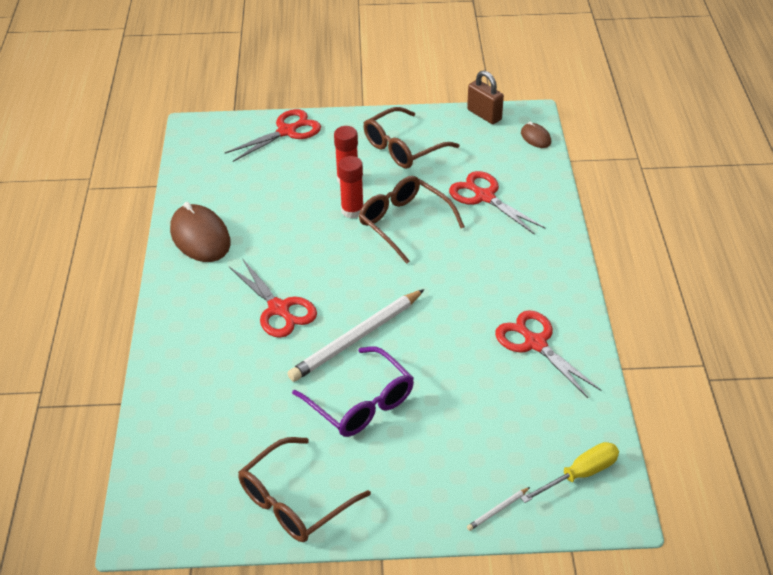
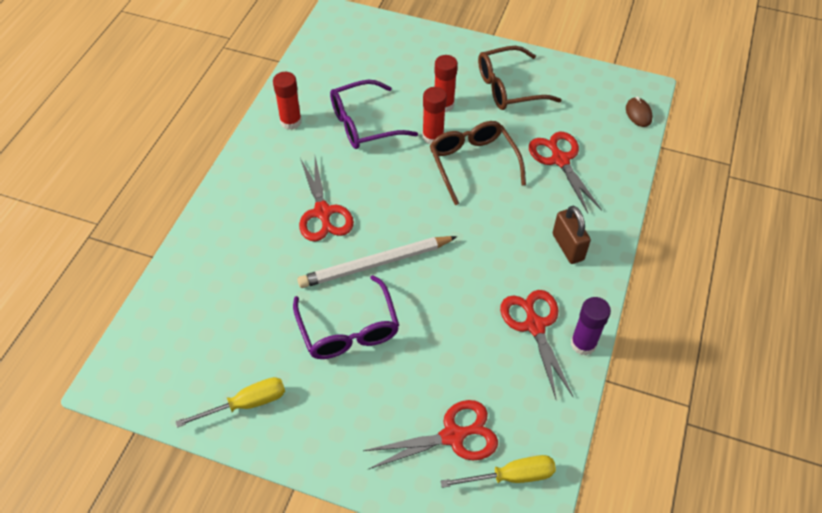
camera: 20 degrees right, 10 degrees up
(200, 237) = (290, 121): brown mouse -> red glue stick
(277, 218) = (363, 124): none -> purple glasses
(287, 131) = (413, 41): red scissors -> red scissors (453, 436)
(294, 501) = (246, 404): brown glasses -> yellow screwdriver
(484, 115) = (600, 76): brown padlock -> brown padlock (568, 247)
(497, 510) = (417, 482): white pencil -> none
(586, 344) = (583, 344): none -> purple glue stick

